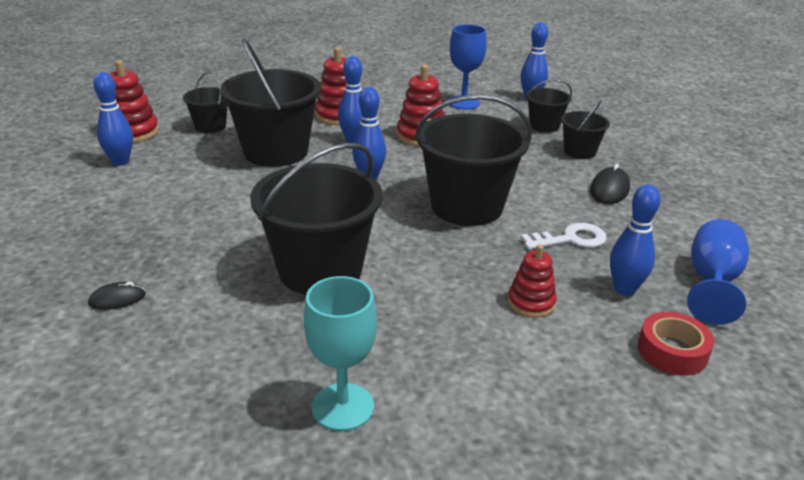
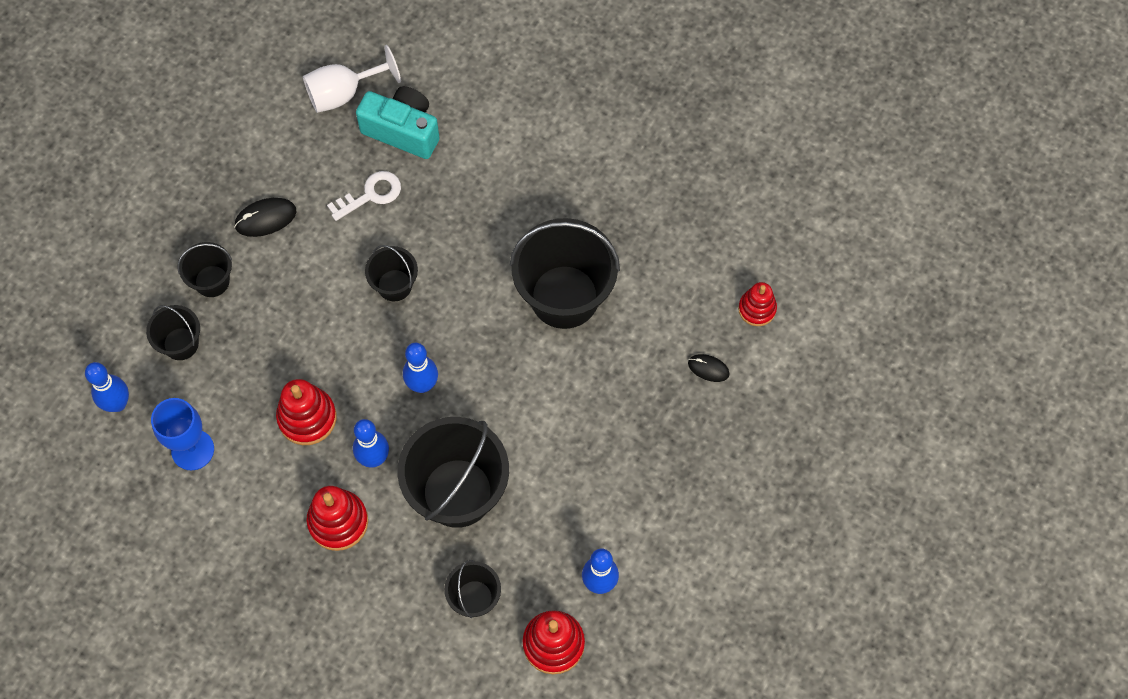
camera: 135 degrees left, 35 degrees up
(342, 407) = (647, 180): turquoise goblet -> none
(467, 206) = (394, 285): black bucket -> black bucket, size x0.51
(531, 302) = (470, 166): red stacking toy -> red stacking toy (757, 309)
(571, 239) = (371, 194): white key -> white key turned 120 degrees clockwise
(624, 289) = (402, 131): blue bowling pin -> turquoise camera
(672, 351) = (443, 76): red tape -> none
(712, 282) = (343, 93): blue goblet -> white goblet

